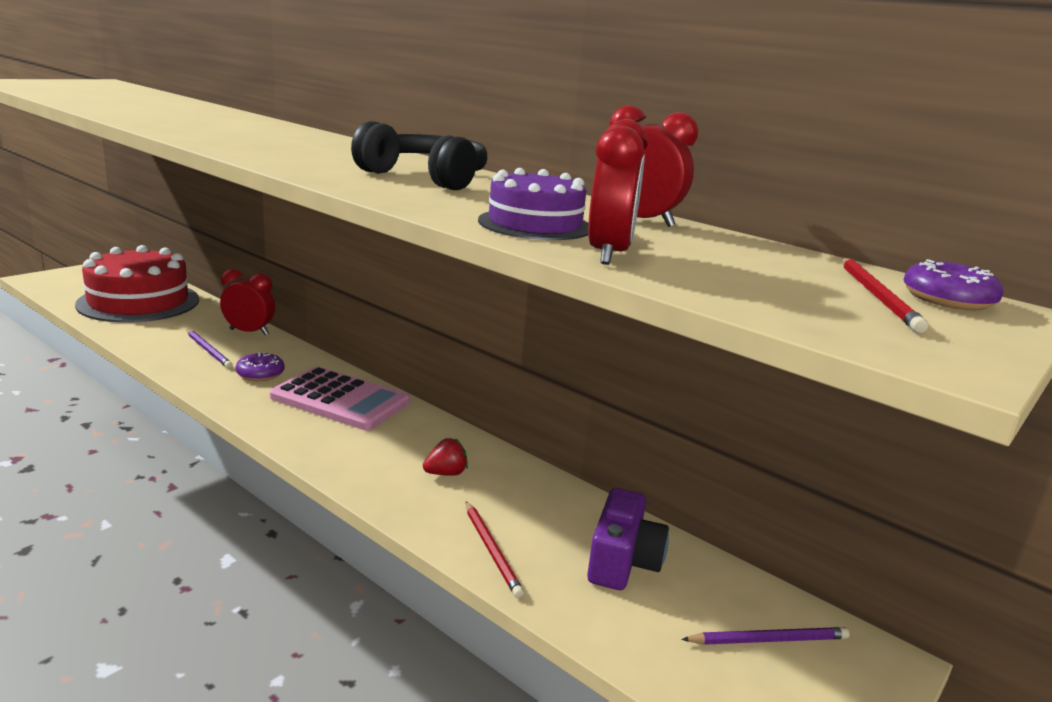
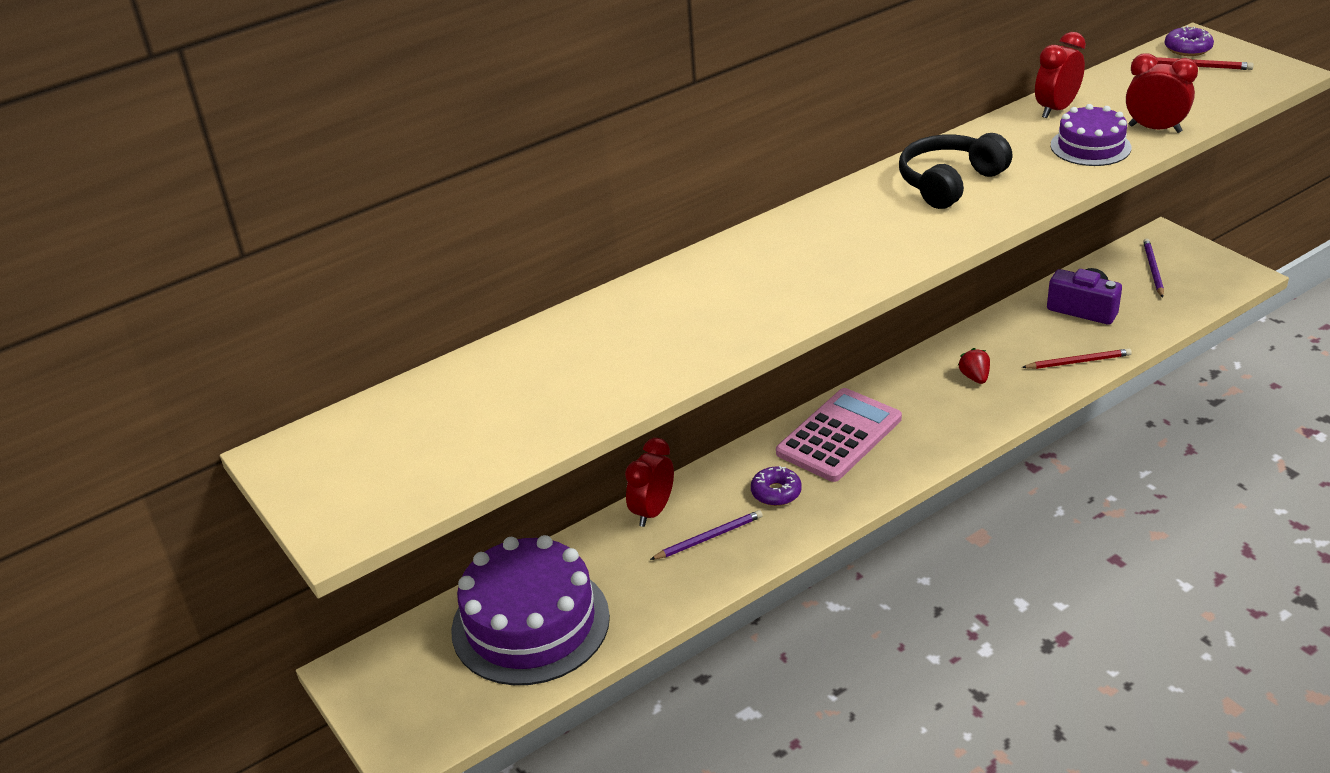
camera: 70 degrees left, 15 degrees up
(139, 302) = (530, 623): red cake -> purple cake

